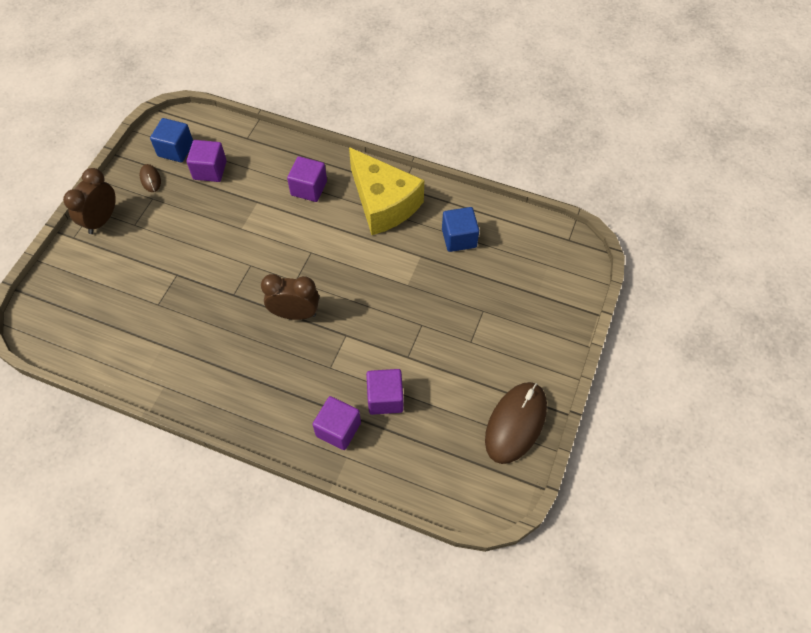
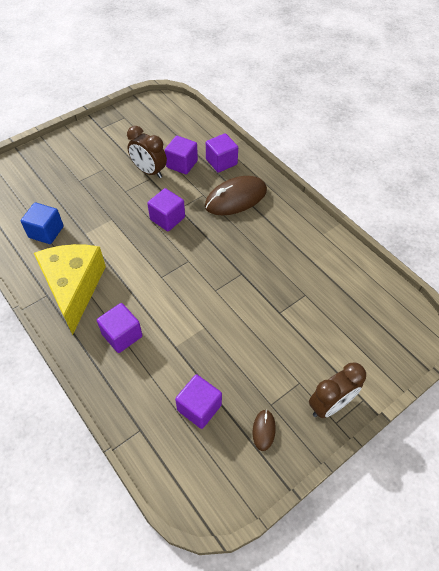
camera: 150 degrees left, 5 degrees down
(176, 150) = (221, 457): blue cube -> none
(295, 314) = (204, 237): brown clock -> brown clock (149, 171)
(349, 315) = (167, 218): none -> purple cube
(516, 423) = (120, 122): brown mouse -> brown mouse (236, 198)

